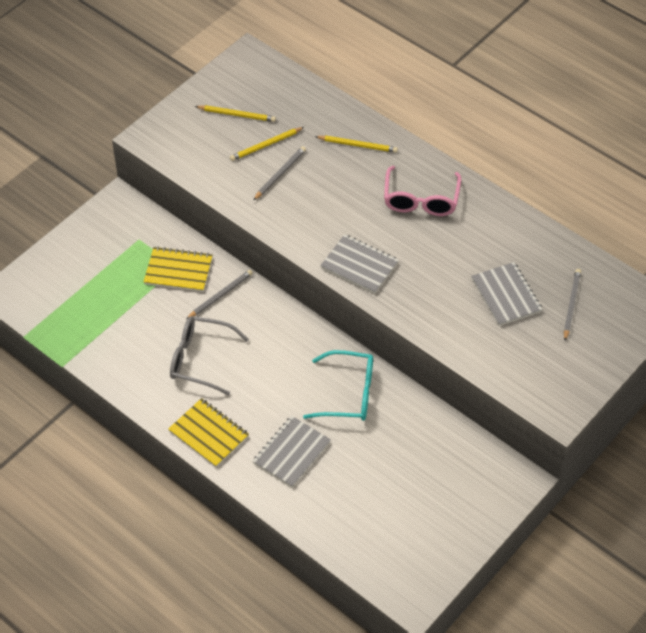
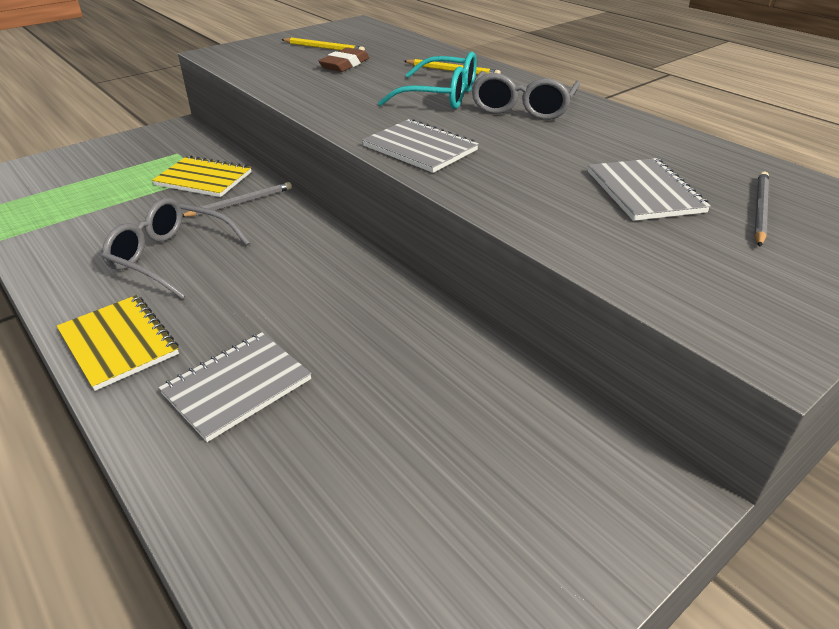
camera: 10 degrees right, 15 degrees down
(266, 145) = (344, 64): yellow pencil -> brown eraser
(280, 174) = (349, 81): grey pencil -> none
(349, 394) = (369, 319): turquoise glasses -> turquoise glasses (441, 96)
(421, 200) = (522, 108): pink glasses -> grey glasses

